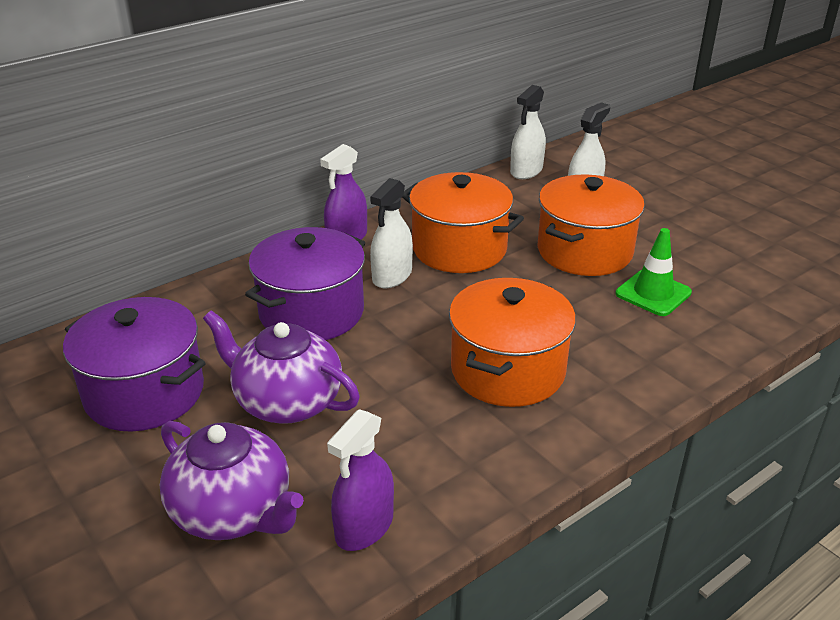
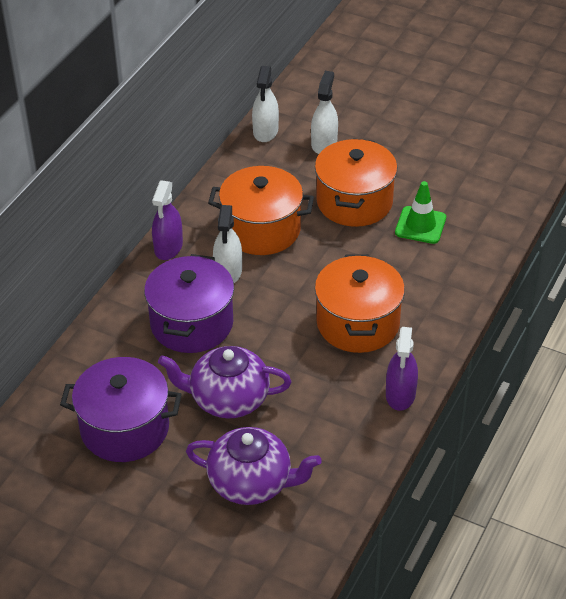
camera: 25 degrees left, 10 degrees up
(364, 527) = (337, 461): purple spray bottle -> purple spray bottle (400, 394)

